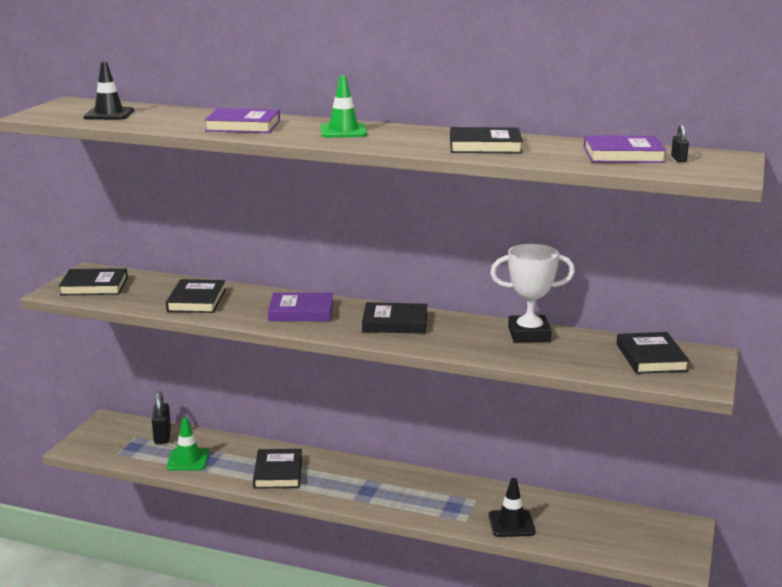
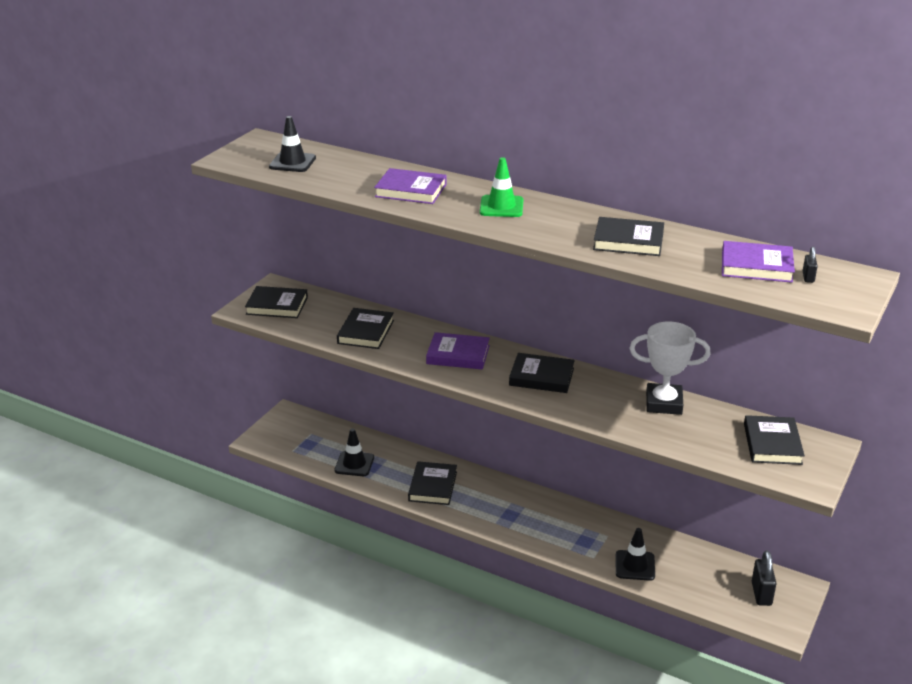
camera: 10 degrees right, 10 degrees up
(162, 436) = (334, 435): black padlock -> black padlock (761, 594)
(188, 460) = (354, 464): green traffic cone -> black traffic cone

